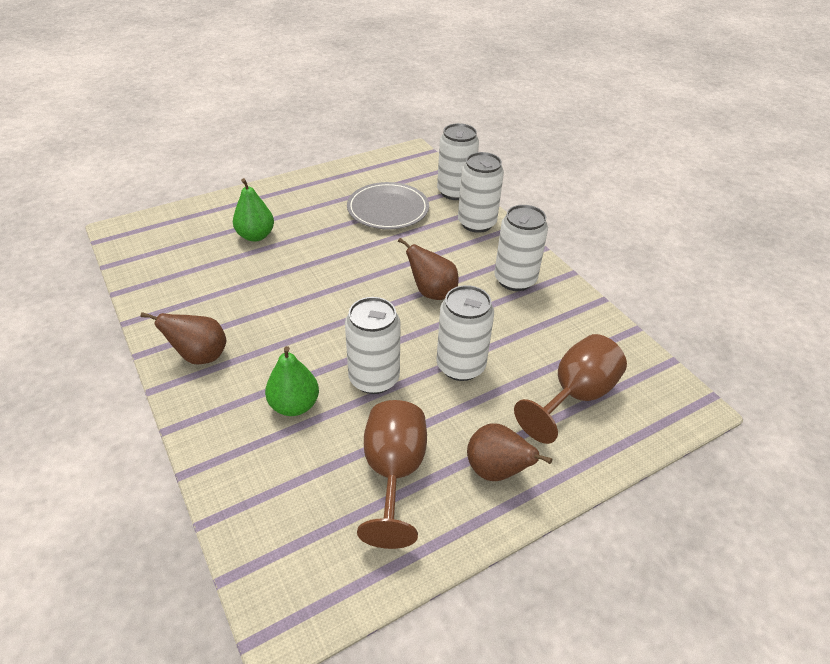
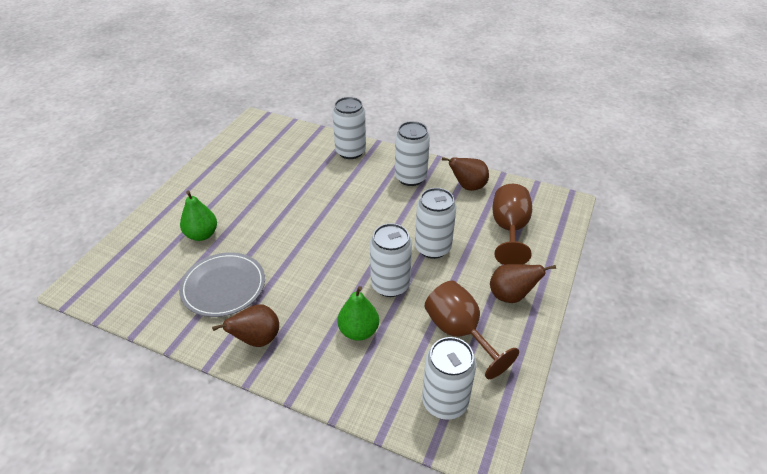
camera: 35 degrees left, 0 degrees up
(388, 209) = (280, 169): grey plate -> grey plate (223, 286)
(432, 292) = (369, 211): brown pear -> brown pear (468, 187)
(455, 192) = (314, 136): white can -> white can (445, 401)

